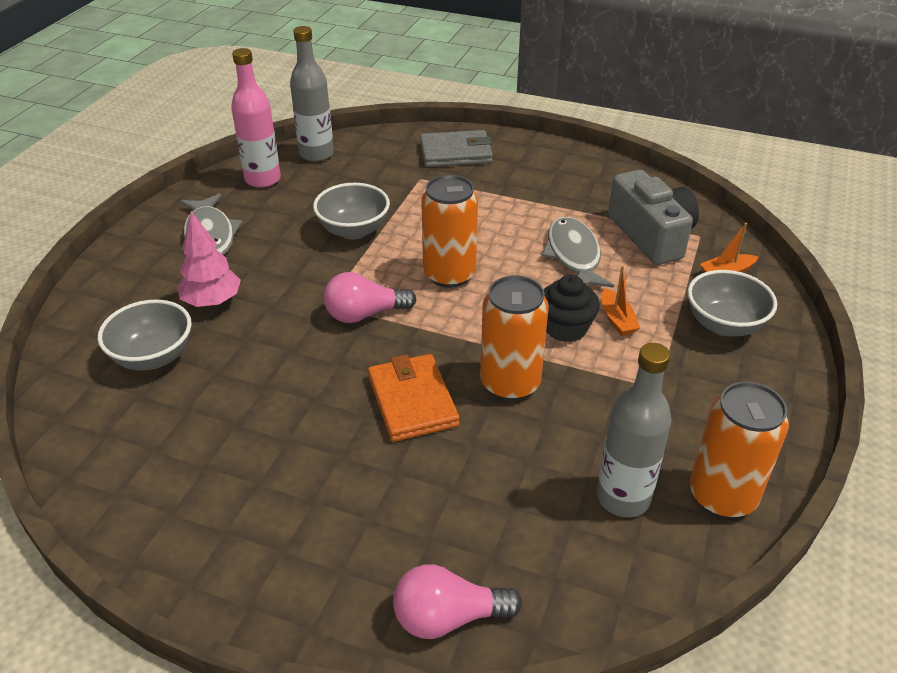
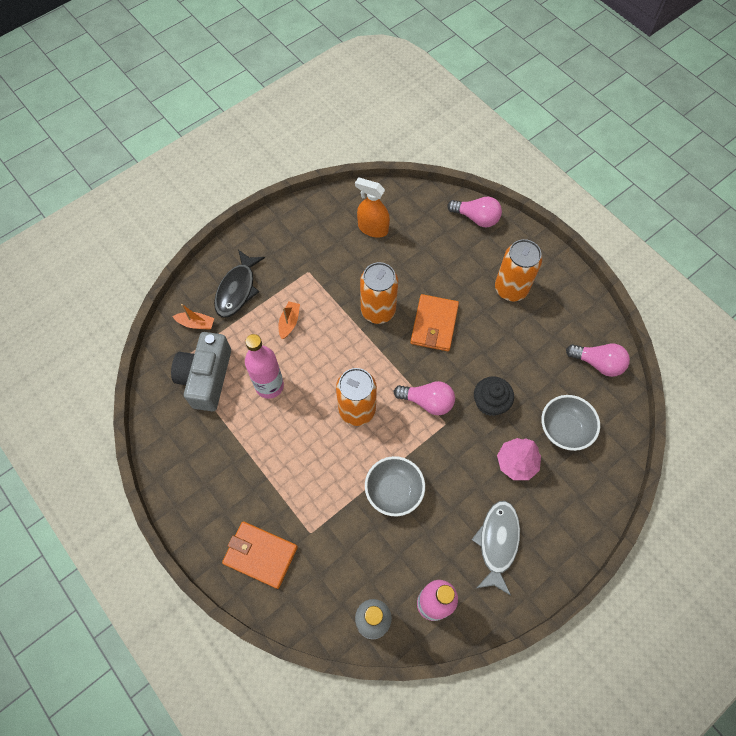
camera: 150 degrees left, 25 degrees up
(114, 459) = (597, 363): none -> pink light bulb
(456, 153) = (260, 555): grey wallet -> orange wallet
(565, 327) = (321, 331): black cupcake -> black cupcake (490, 402)
(573, 255) = (269, 386): grey fish -> pink bottle
(623, 498) = (373, 228): grey bottle -> orange spray bottle
(722, 495) = (331, 209): orange can -> orange can (511, 289)
(724, 325) = (237, 290): grey bowl -> black fish

